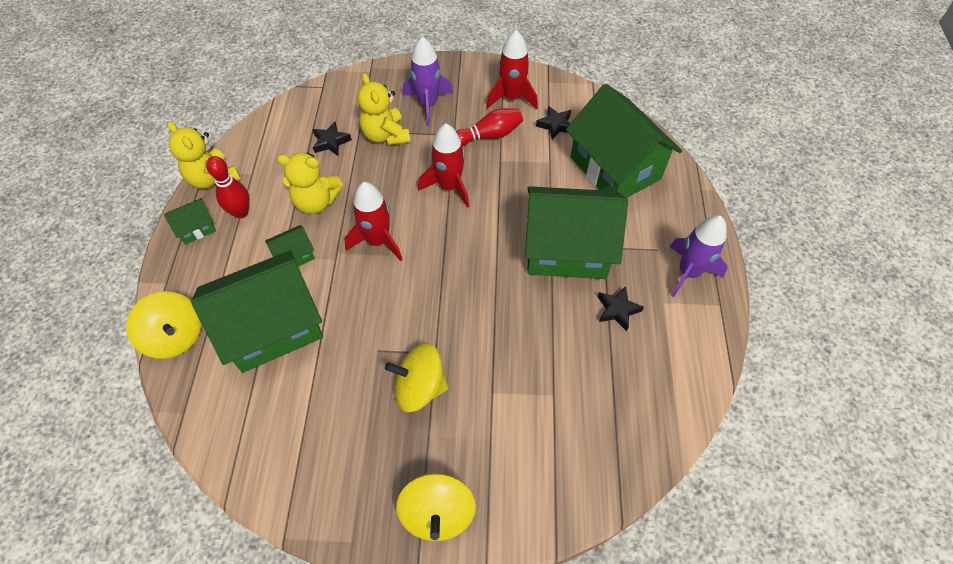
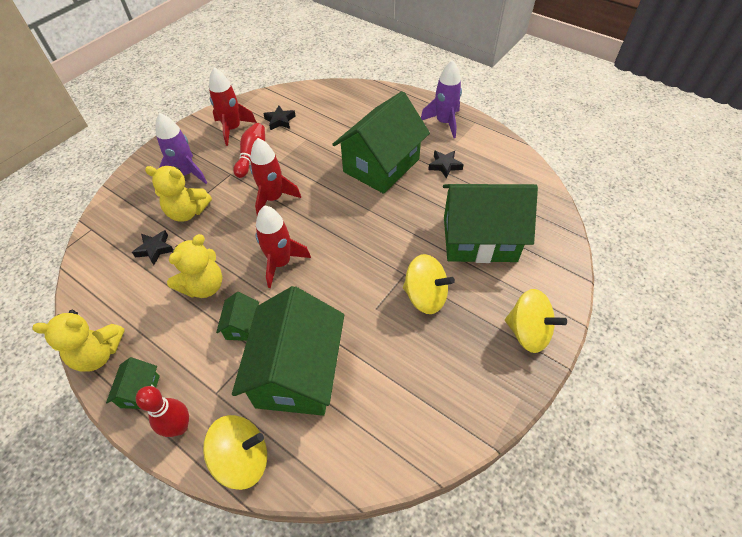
camera: 55 degrees left, 5 degrees down
(241, 212) = (159, 347): red bowling pin -> red bowling pin (179, 427)
(419, 387) = (425, 296): yellow spinning top -> yellow spinning top turned 105 degrees counterclockwise
(615, 168) = (342, 112): green house -> green house (479, 239)

